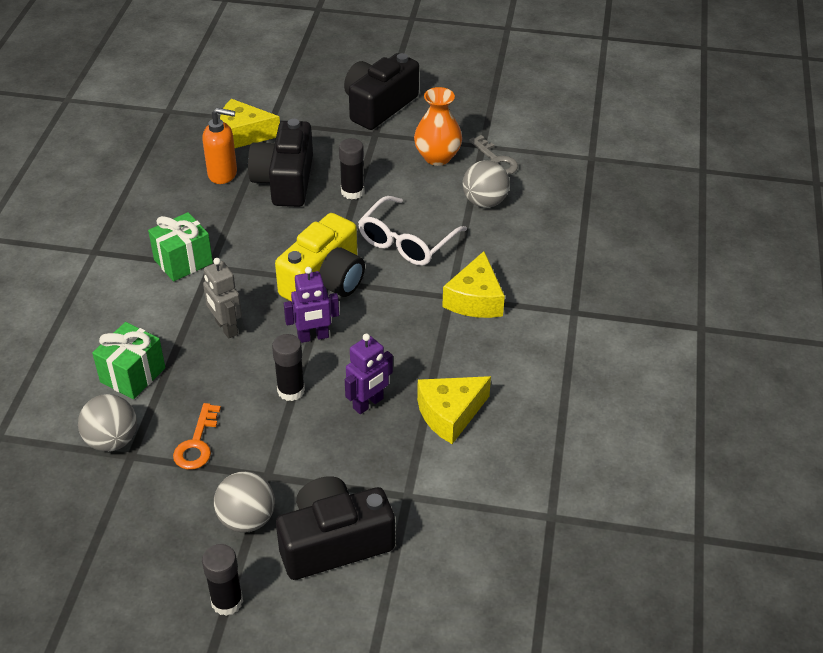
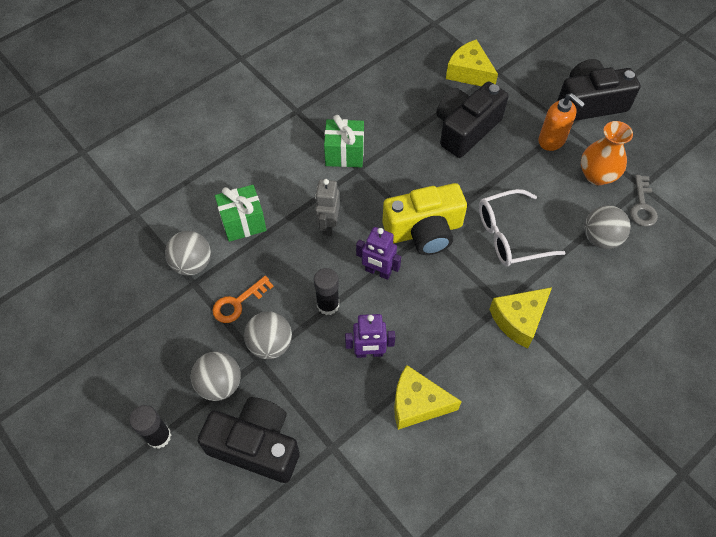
camera: 40 degrees right, 15 degrees up
(223, 174) = (428, 97): orange soap dispenser -> orange soap dispenser (552, 140)
(265, 456) = (270, 344): none -> grey ball
(352, 192) = (506, 167): black glue stick -> none

